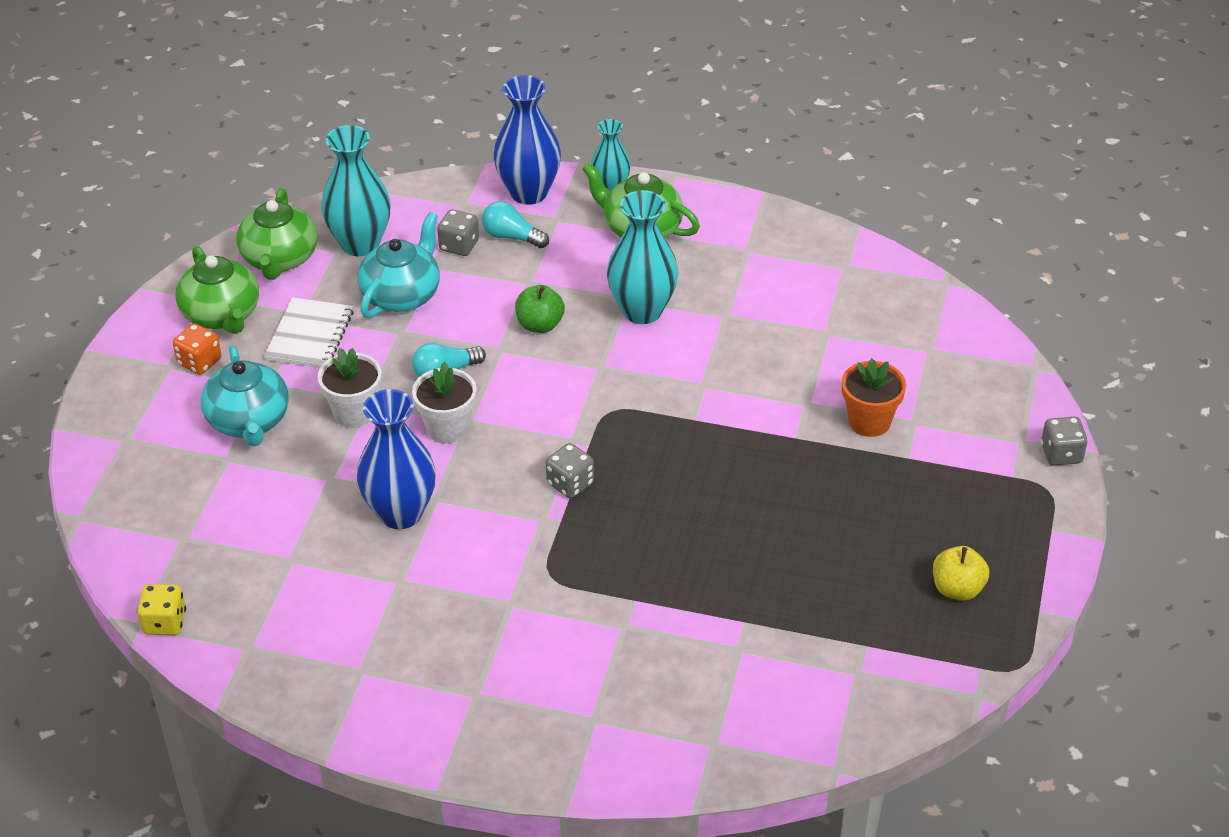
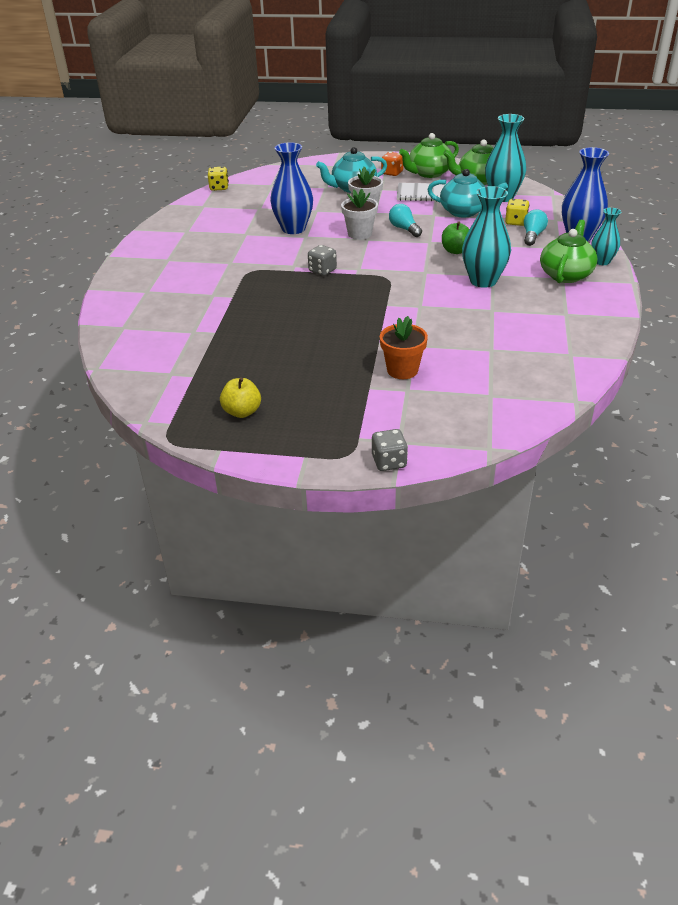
camera: 85 degrees right, 5 degrees down
(459, 245) = (516, 222): grey dice -> yellow dice

